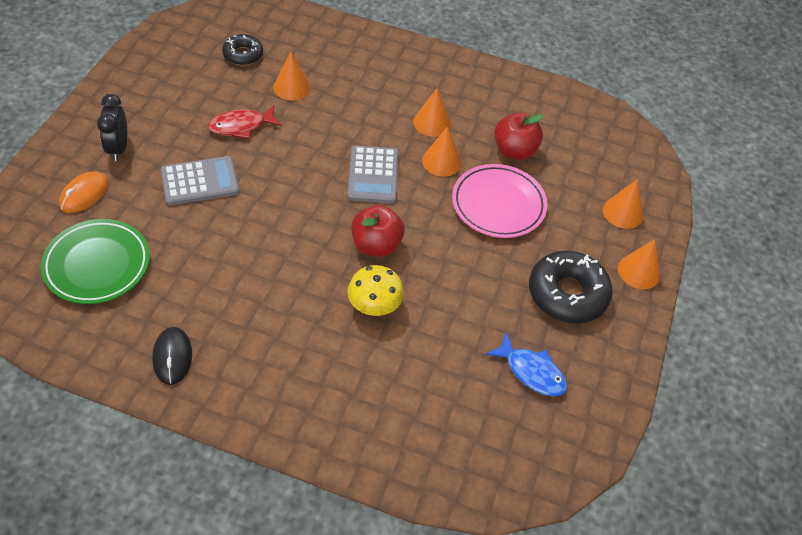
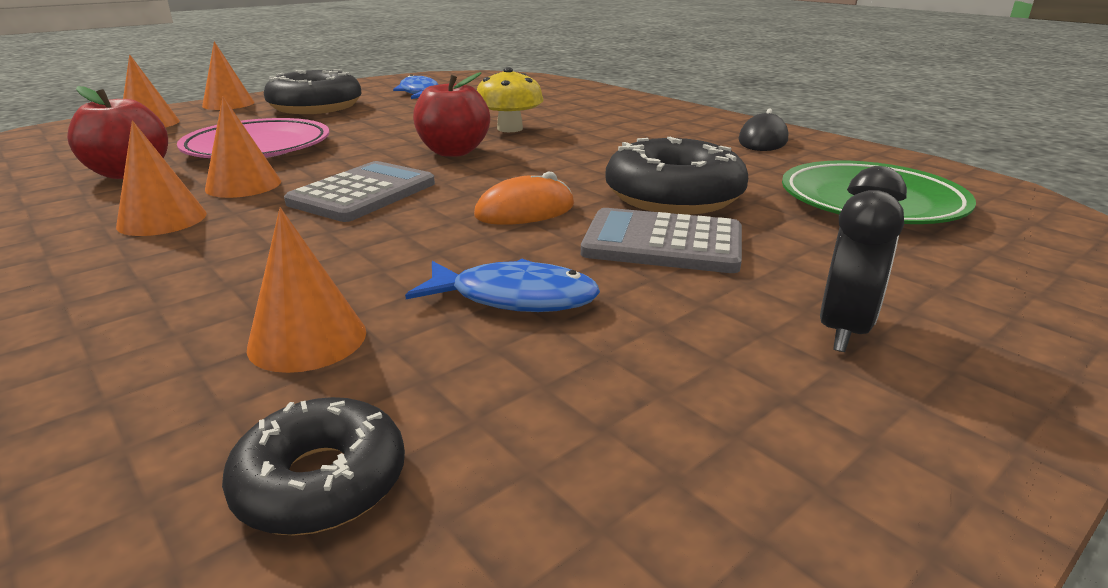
camera: 145 degrees left, 25 degrees down
(84, 194) = (919, 275): orange mouse -> orange mouse (525, 211)
(210, 232) = (673, 196): none -> black donut
(241, 126) = (515, 298): red fish -> blue fish

